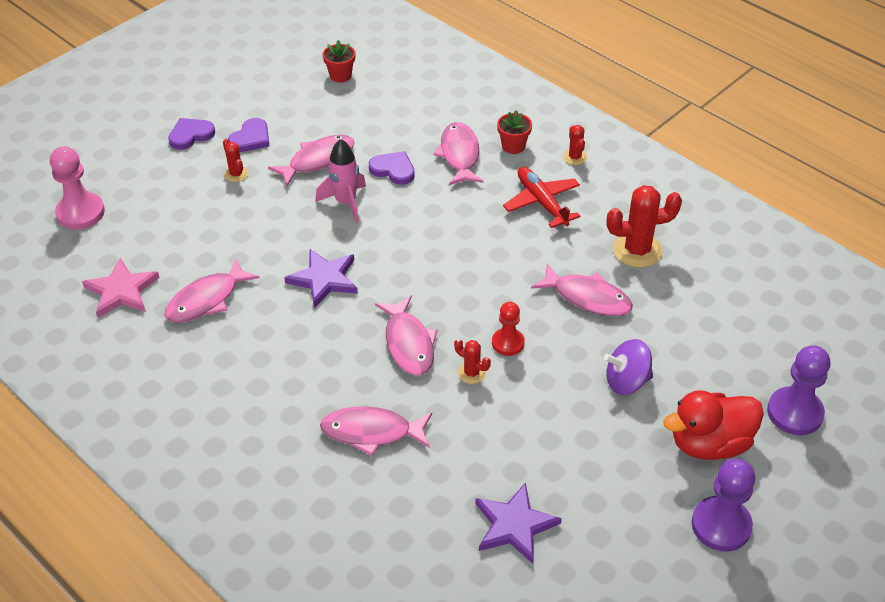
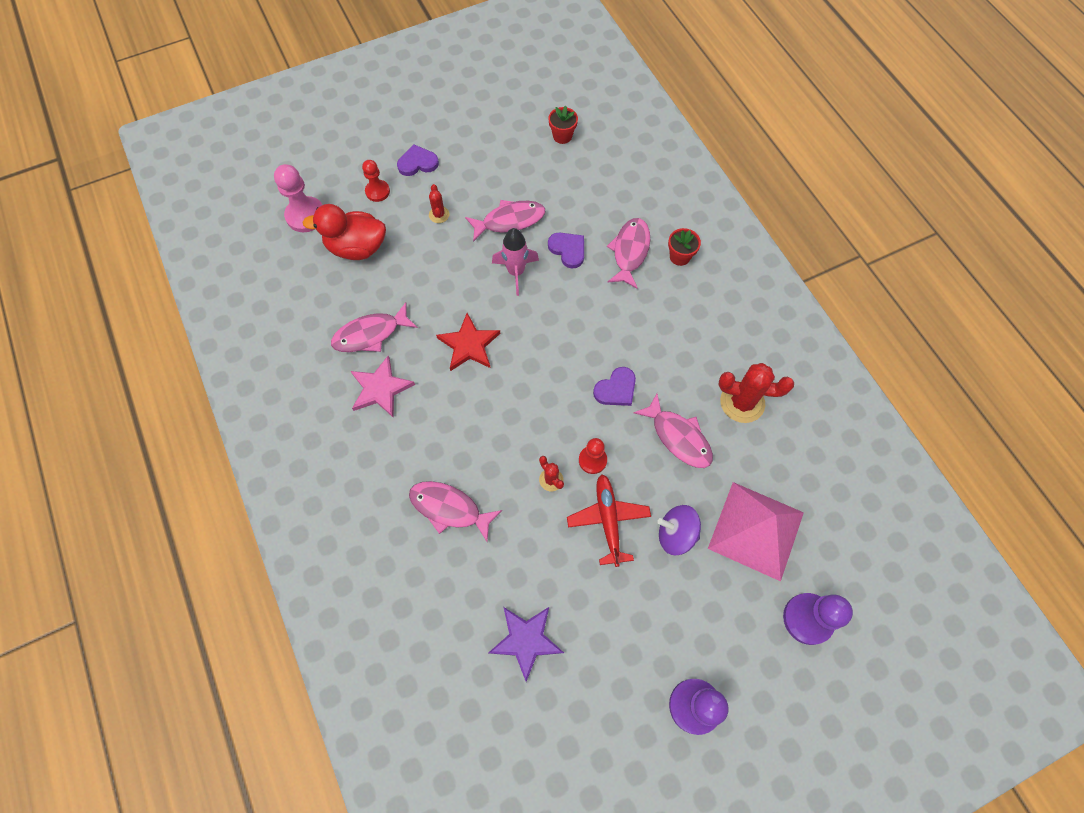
camera: 20 degrees right, 20 degrees up
(121, 291) = (309, 304): pink star -> pink star (380, 389)
(156, 171) = (377, 191): none -> red pawn
(251, 138) = (464, 181): purple heart -> purple heart (616, 389)
(324, 279) = (469, 345): purple star -> red star
(408, 343) = (512, 432): pink fish -> none
(542, 202) = (680, 325): red plane -> red plane (608, 520)
(575, 157) = (728, 285): red cactus -> none
(705, 353) = (756, 530): none -> pink pyramid
(709, 444) = (720, 622): red duck -> red duck (357, 248)

